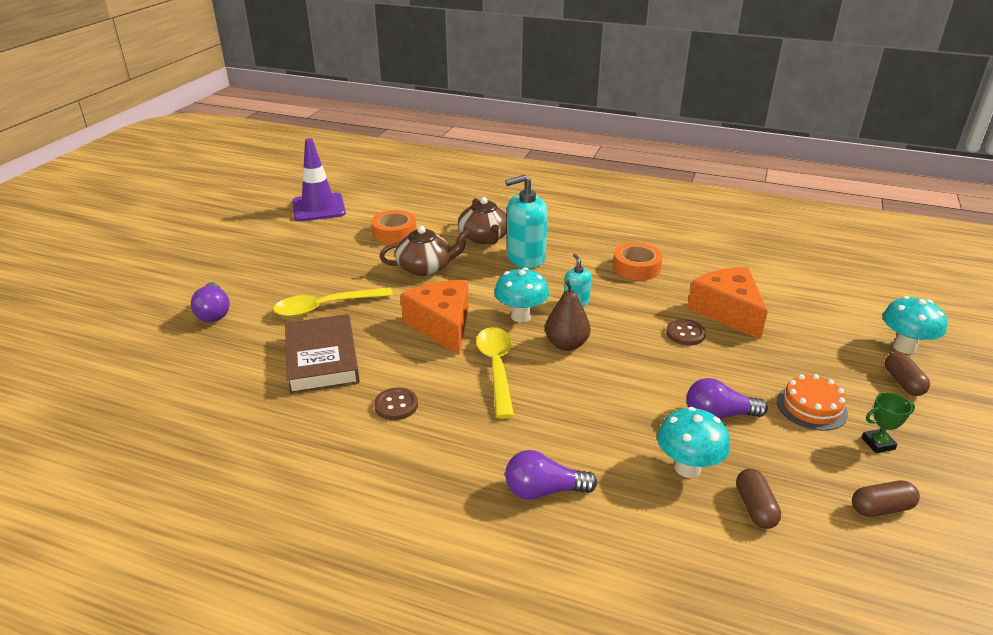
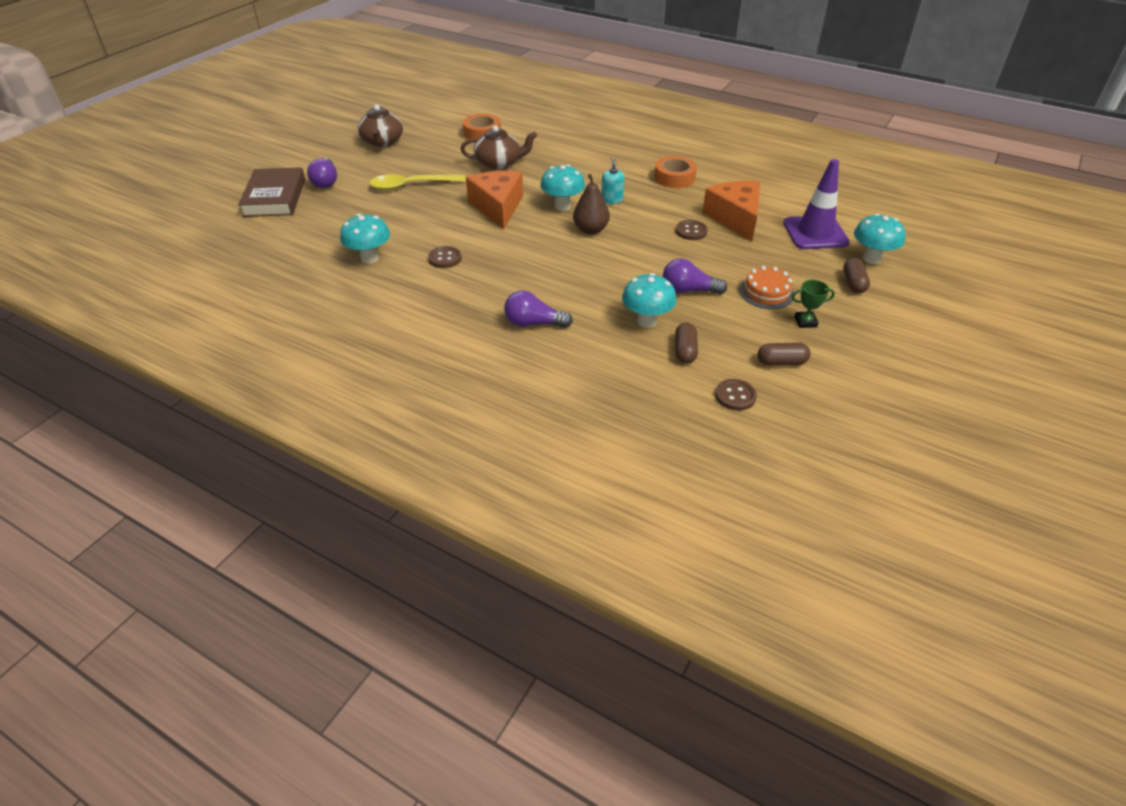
camera: 10 degrees right, 10 degrees up
(295, 416) = (369, 258): none -> turquoise mushroom
(318, 208) = (426, 108): purple traffic cone -> purple traffic cone (815, 233)
(322, 359) = (399, 222): brown book -> brown book (274, 197)
(484, 238) = (555, 143): brown teapot -> brown teapot (382, 142)
(496, 368) = (529, 241): yellow spoon -> none
(525, 258) = (584, 162): turquoise soap dispenser -> none
(851, 572) = (735, 396): none -> brown button

